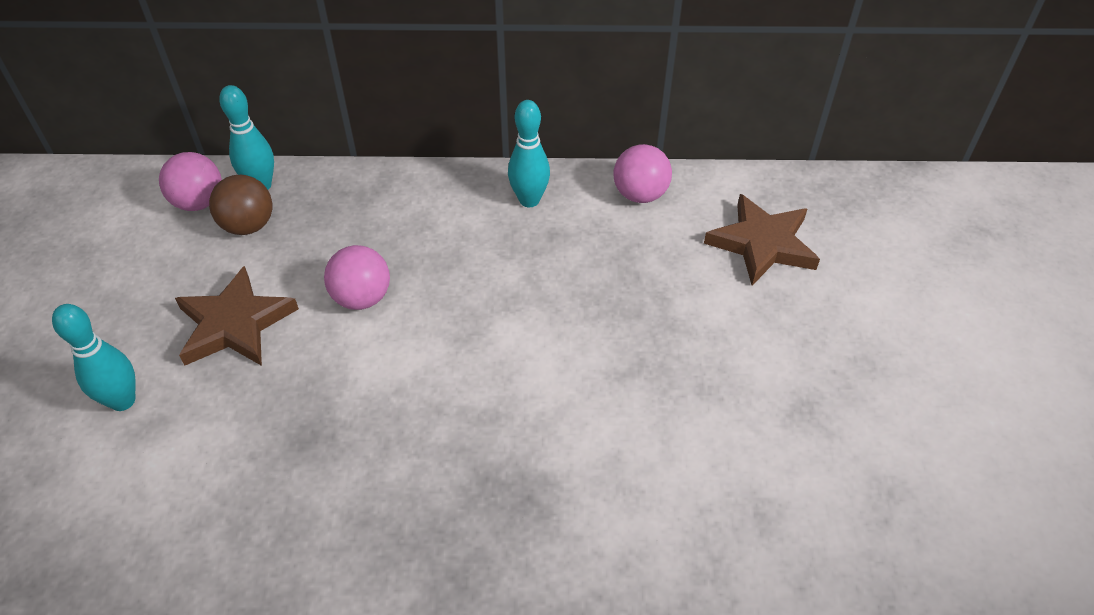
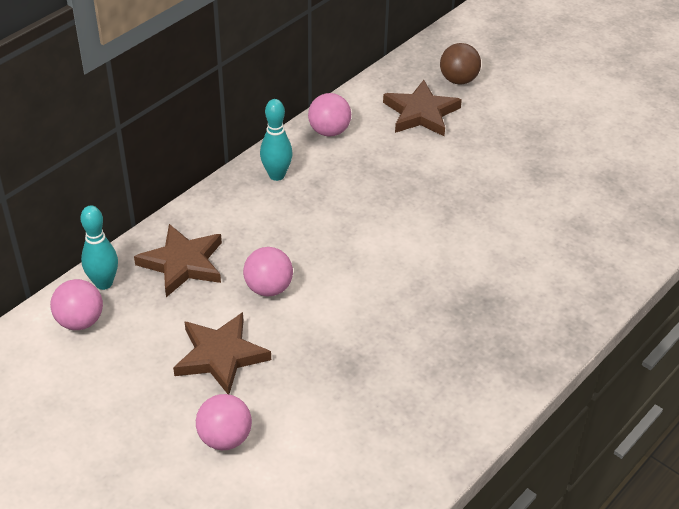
camera: 50 degrees left, 5 degrees down
(123, 401) = (225, 438): turquoise bowling pin -> pink ball
(248, 226) = (136, 308): brown ball -> brown ball (458, 80)
(337, 217) = (183, 263): none -> brown star

